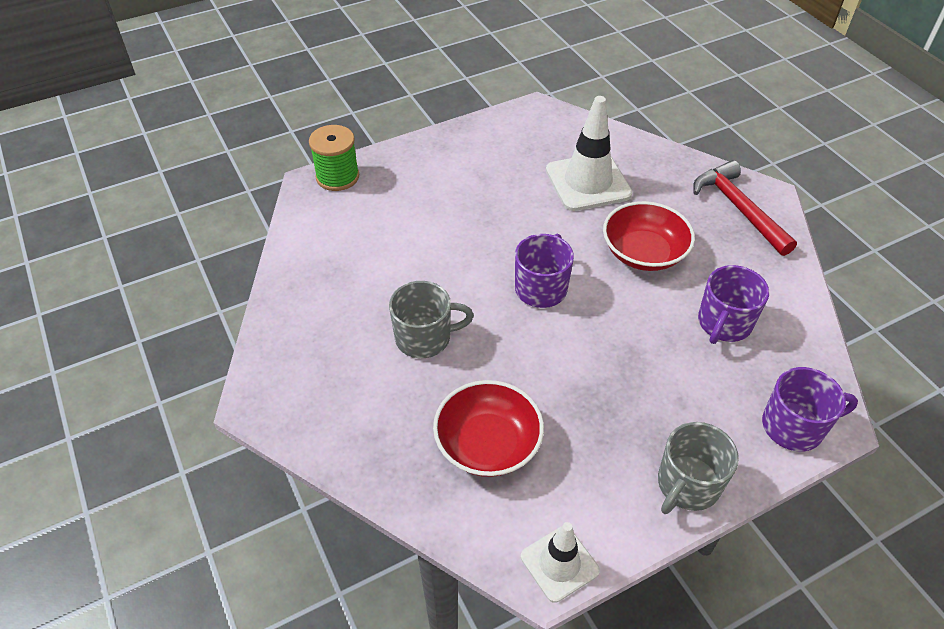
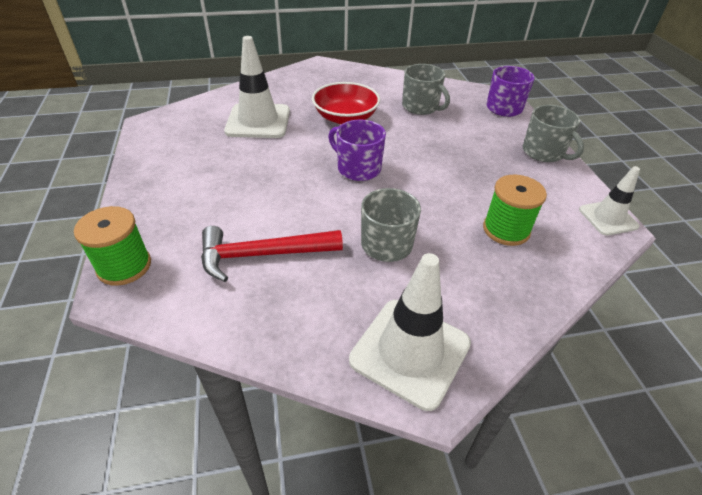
camera: 75 degrees left, 5 degrees down
(294, 379) = (410, 352): none -> white traffic cone
(488, 444) = (506, 230): red bowl -> green spool
(724, 323) = (421, 107): purple mug -> grey mug
(738, 208) = (326, 76): red hammer -> red hammer (262, 255)

